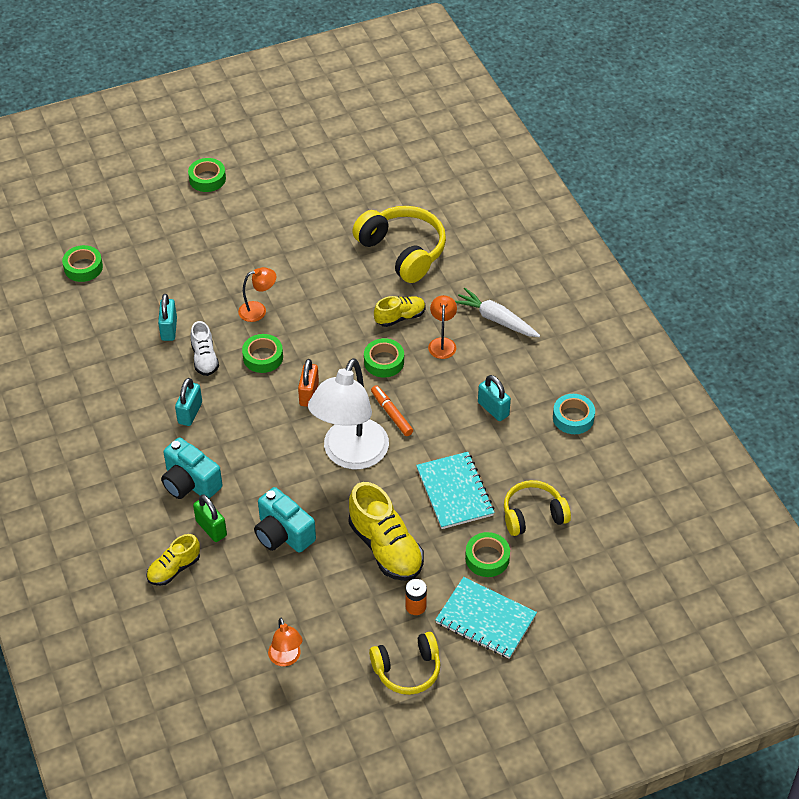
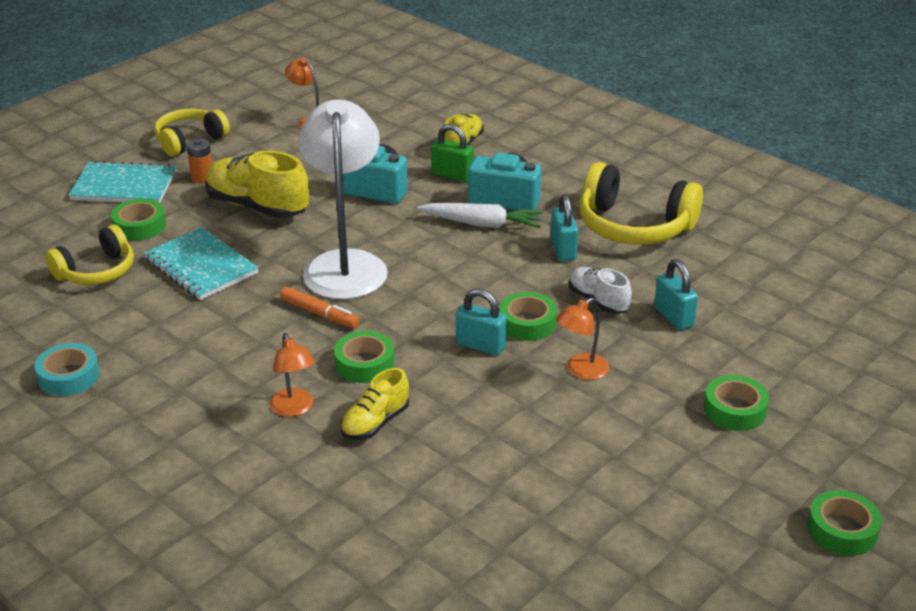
camera: 155 degrees right, 15 degrees down
(83, 267) = (861, 349): green tape -> green tape (734, 410)
(309, 394) = (438, 304): orange padlock -> none
(402, 251) = (430, 519): yellow headphones -> yellow headphones (634, 226)
(493, 409) = (186, 355): turquoise padlock -> turquoise padlock (480, 345)
(496, 319) = (227, 464): white carrot -> white carrot (482, 224)

